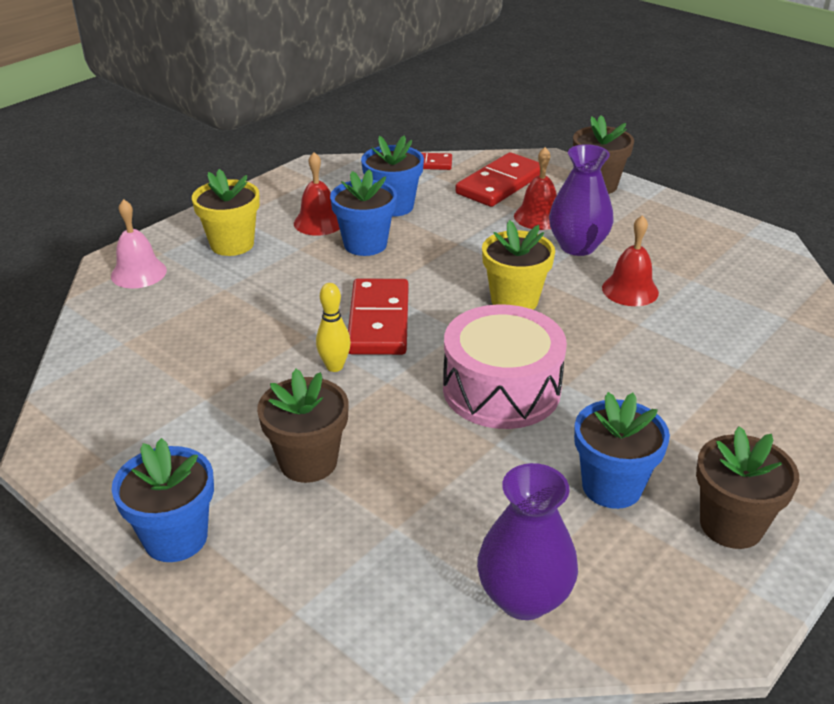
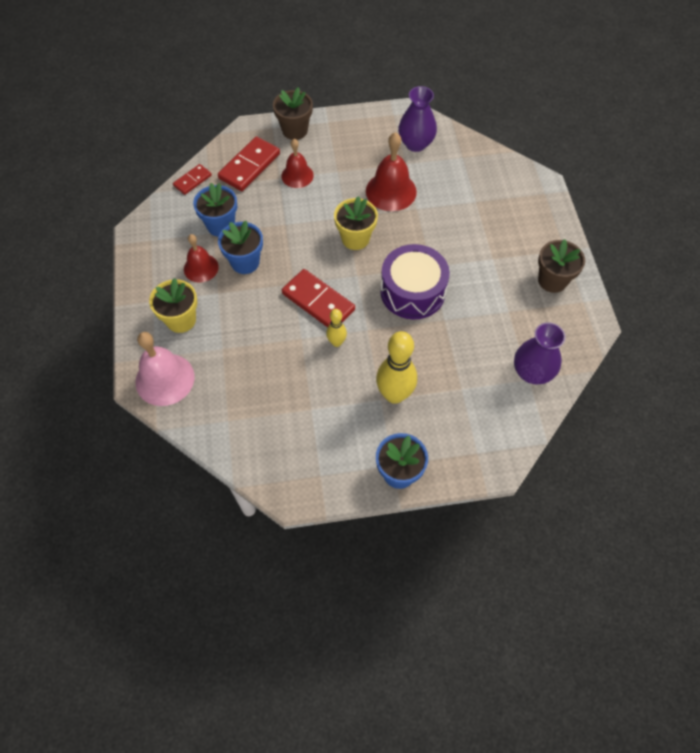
camera: 50 degrees left, 25 degrees up
(138, 273) = (165, 379): pink bell -> pink bell, size x1.56
(308, 462) = (394, 395): brown flower pot -> yellow bowling pin
(500, 184) = (249, 166): red domino -> red domino turned 45 degrees clockwise
(501, 389) = (412, 291): pink drum -> purple drum
(577, 246) = (338, 181): purple vase -> purple vase (415, 144)
(611, 486) = (502, 300): blue flower pot -> none
(630, 290) = (391, 191): red bell -> red bell, size x1.56

